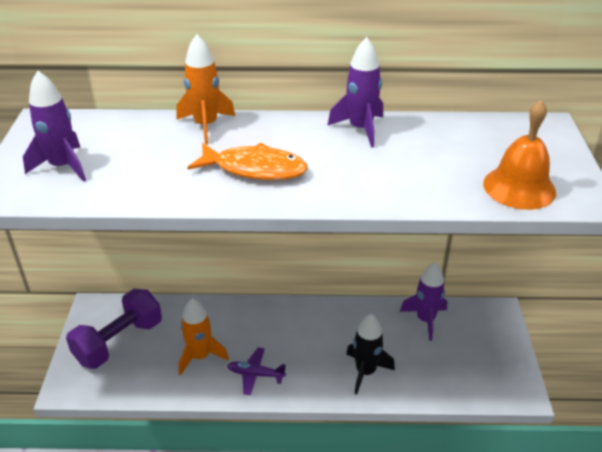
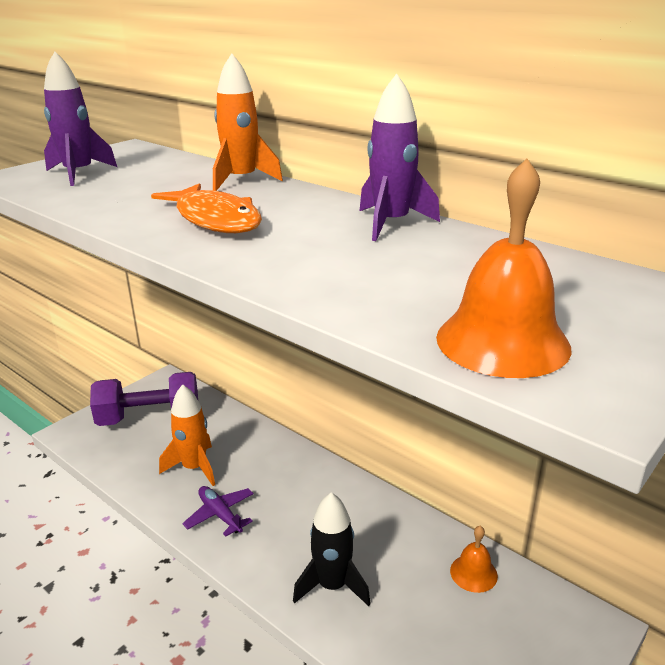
camera: 40 degrees right, 10 degrees down
(425, 320) = (473, 573): purple rocket -> orange bell

